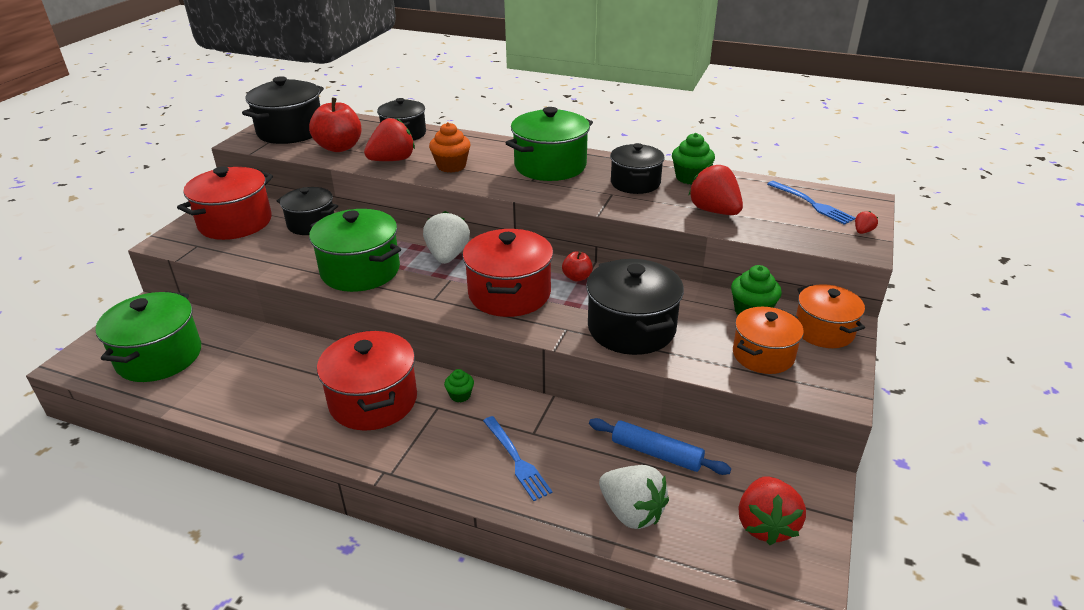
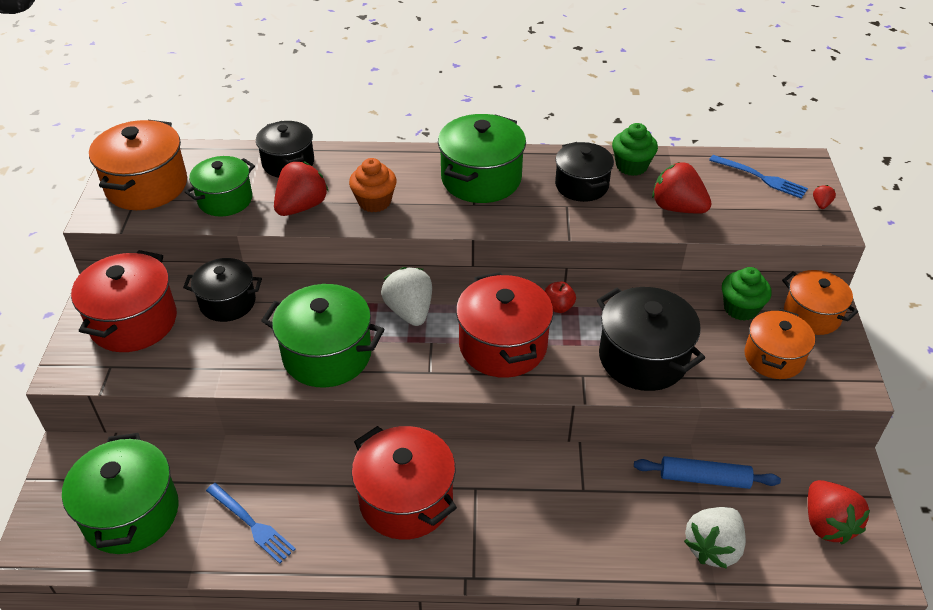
camera: 20 degrees left, 10 degrees up
(290, 131) = (146, 186): black pot -> orange pot
(339, 147) = (225, 200): red apple -> green pot
(460, 395) = (489, 467): green cupcake -> none
(517, 460) = (584, 525): blue fork -> blue fork (252, 524)
(631, 512) = (713, 547): white strawberry -> white strawberry turned 105 degrees clockwise

